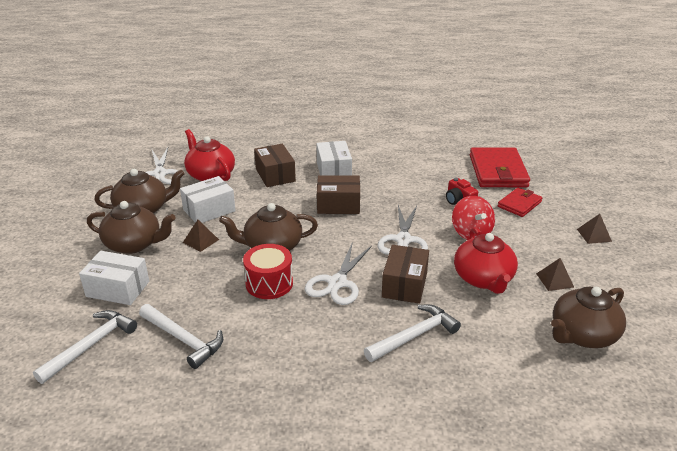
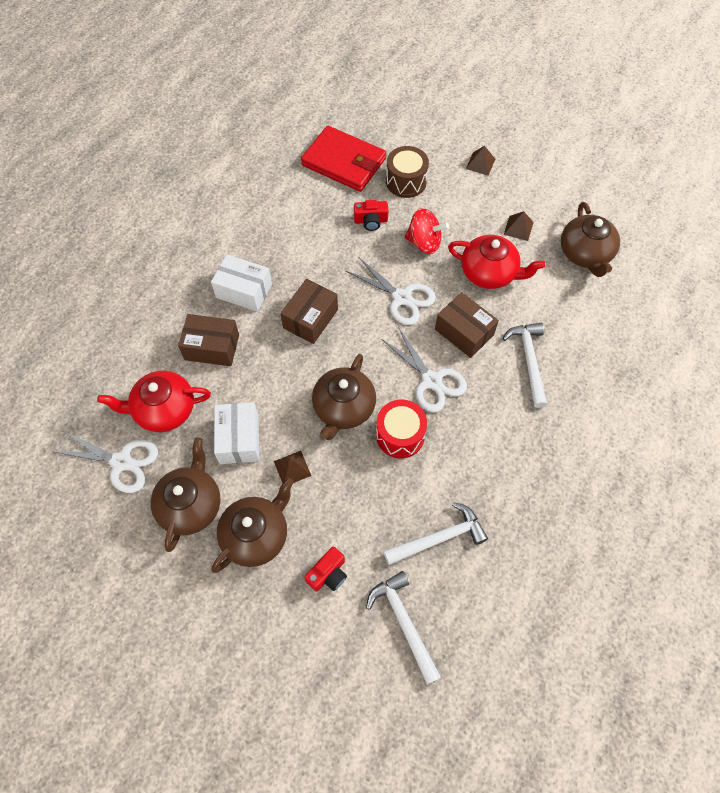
camera: 60 degrees left, 30 degrees up
(118, 289) = (328, 574): white box -> red camera
(519, 204) = (406, 181): red wallet -> brown drum

